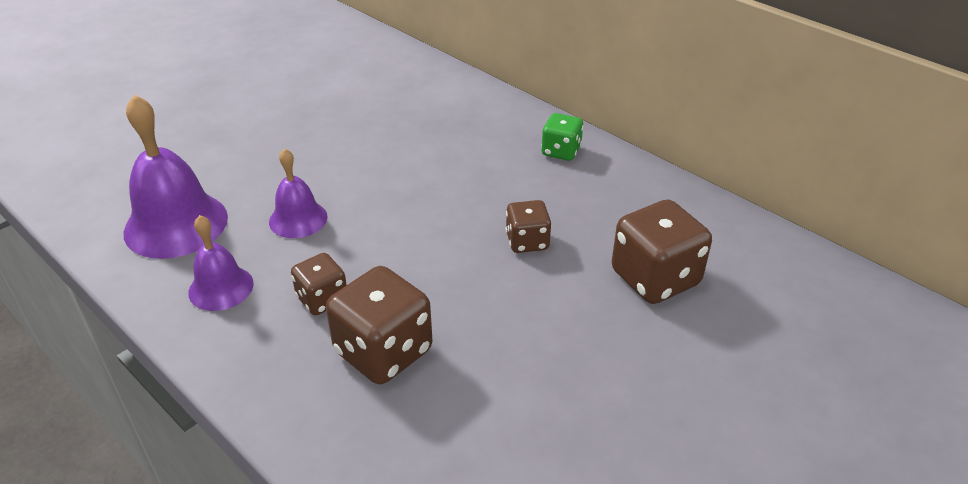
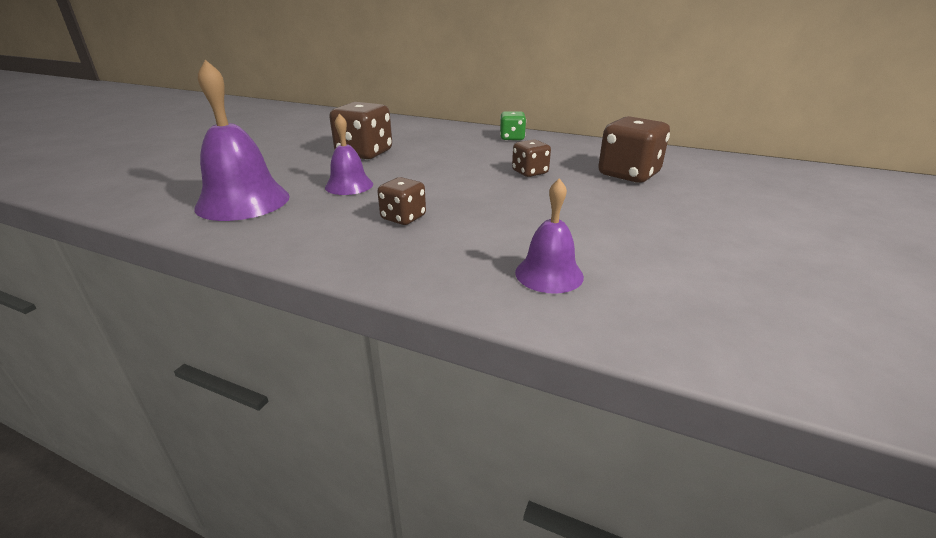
camera: 20 degrees left, 10 degrees down
(221, 288) = (309, 225): purple bell -> purple bell (549, 274)
(383, 352) = (478, 234): brown dice -> brown dice (364, 153)

